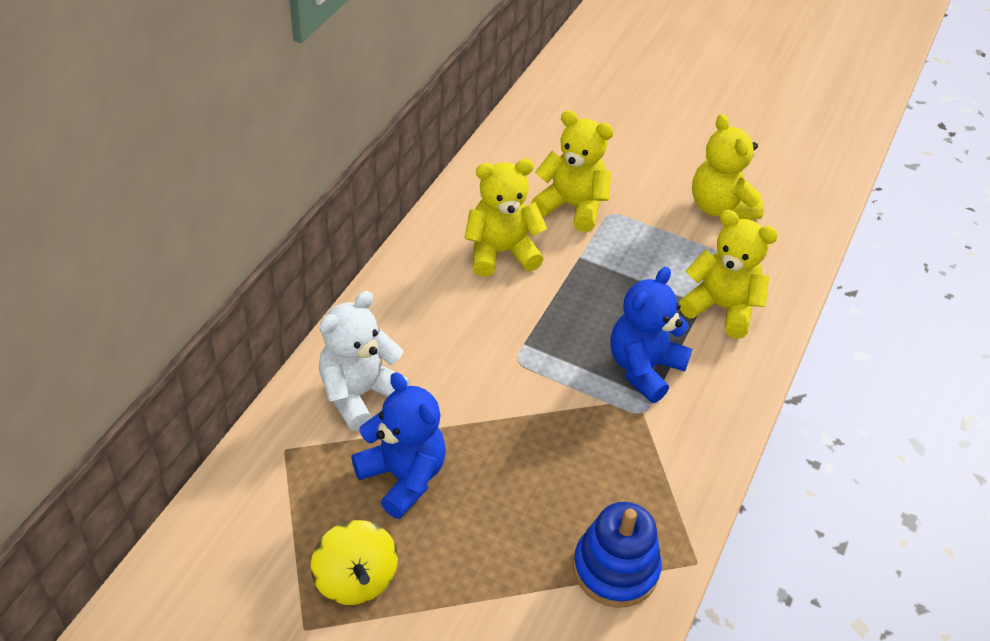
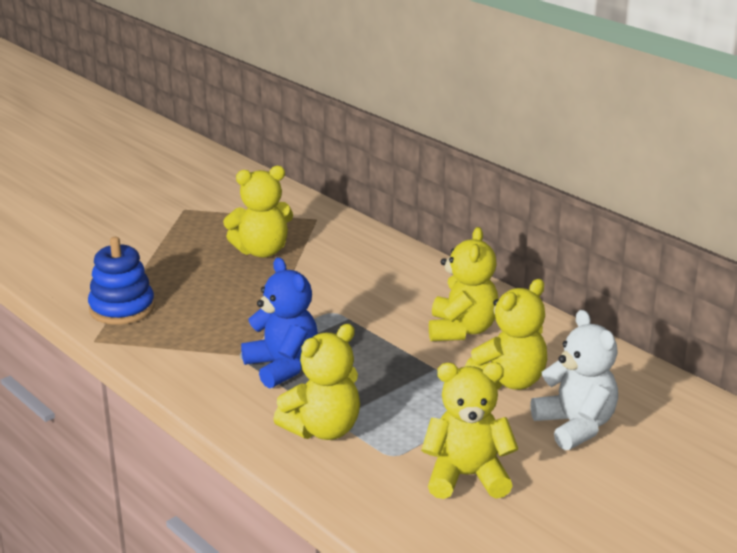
camera: 115 degrees right, 20 degrees down
(355, 579) = (201, 226): yellow spinning top -> none
(359, 394) = (345, 248): white teddy bear -> white teddy bear (575, 426)
(403, 477) = (262, 251): blue teddy bear -> yellow teddy bear

